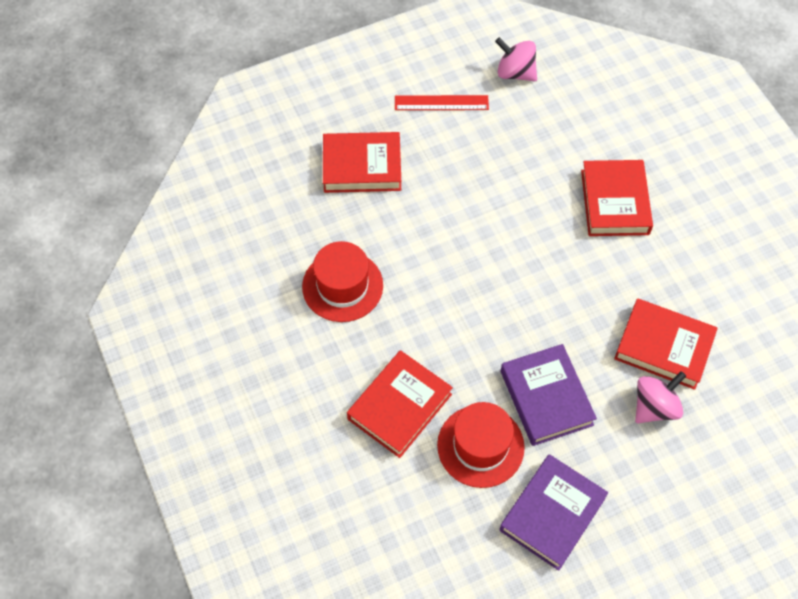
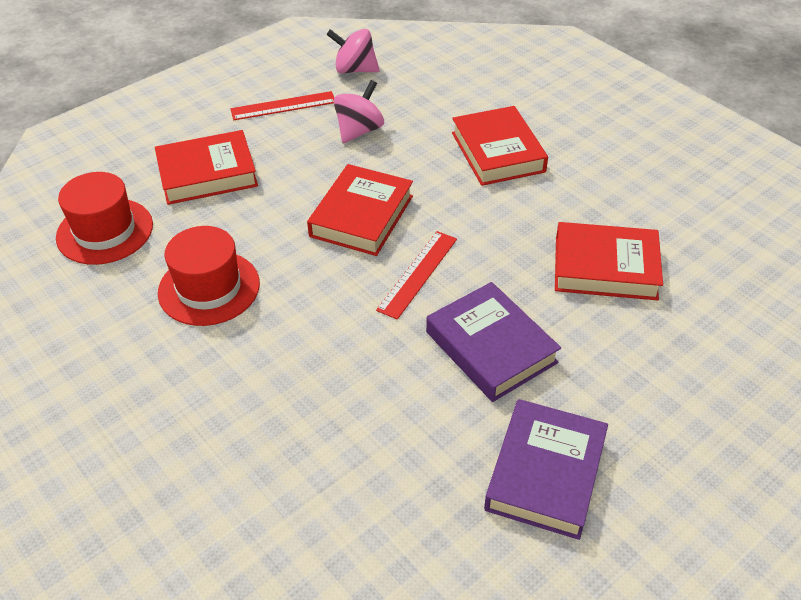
camera: 15 degrees left, 15 degrees down
(399, 407) = (312, 398): red book -> red book (361, 216)
(480, 446) = (428, 417): red hat -> red hat (105, 231)
(509, 314) = (418, 274): none -> red ruler
(654, 407) = (621, 327): pink spinning top -> pink spinning top (359, 131)

